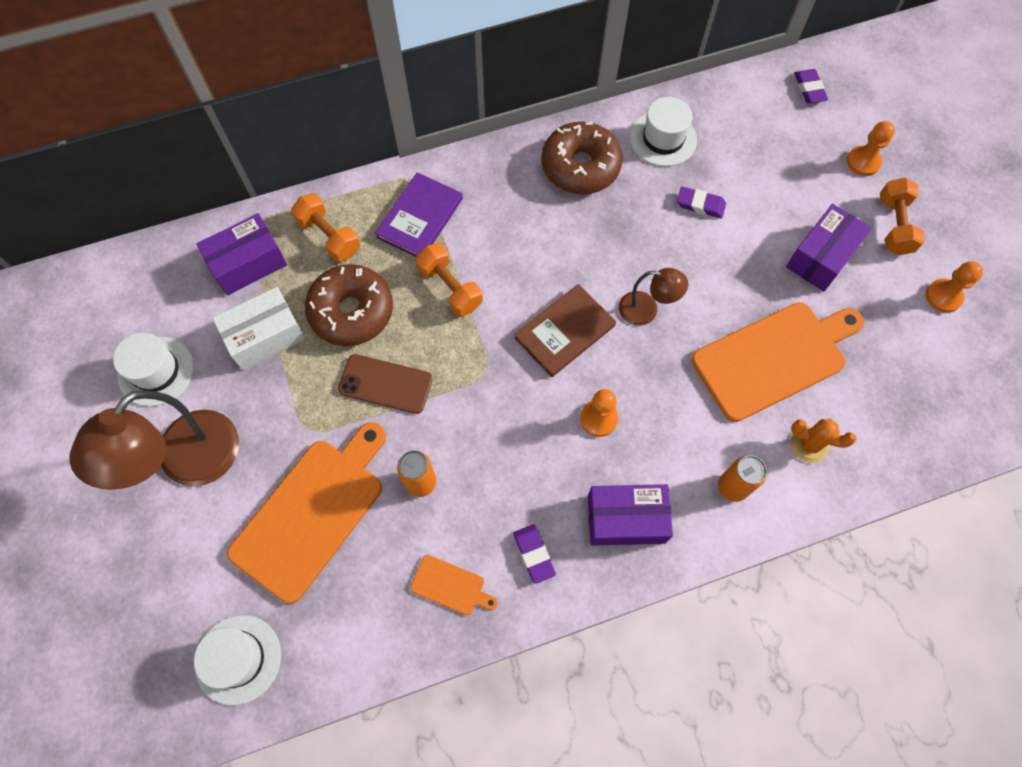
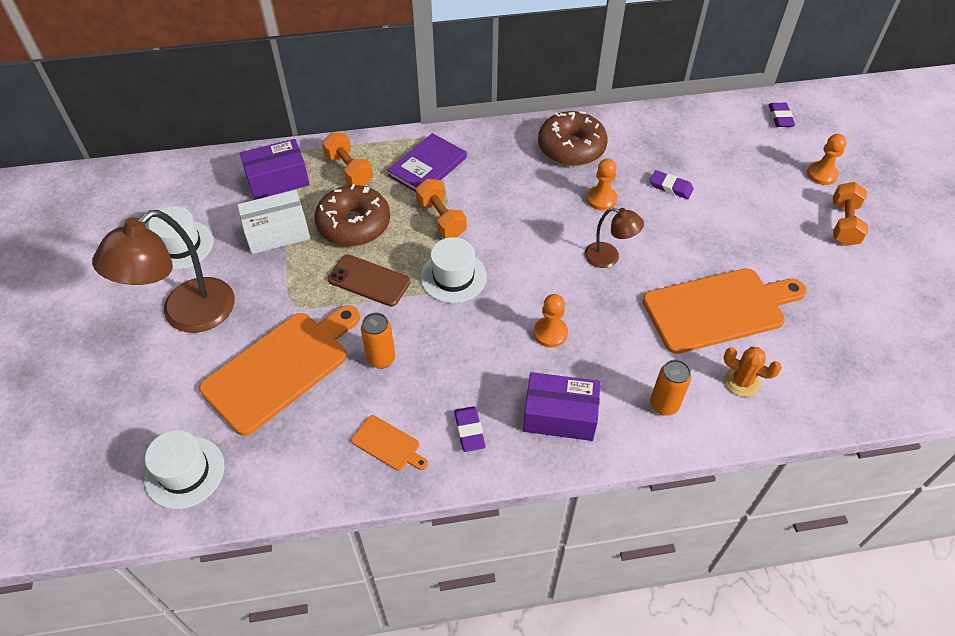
camera: 10 degrees right, 15 degrees down
(564, 332) = (533, 264): brown book -> none
(663, 139) = (646, 137): white hat -> white hat (453, 277)
(821, 257) = (774, 238): purple box -> none
(943, 296) = (884, 283): orange pawn -> orange pawn (601, 199)

